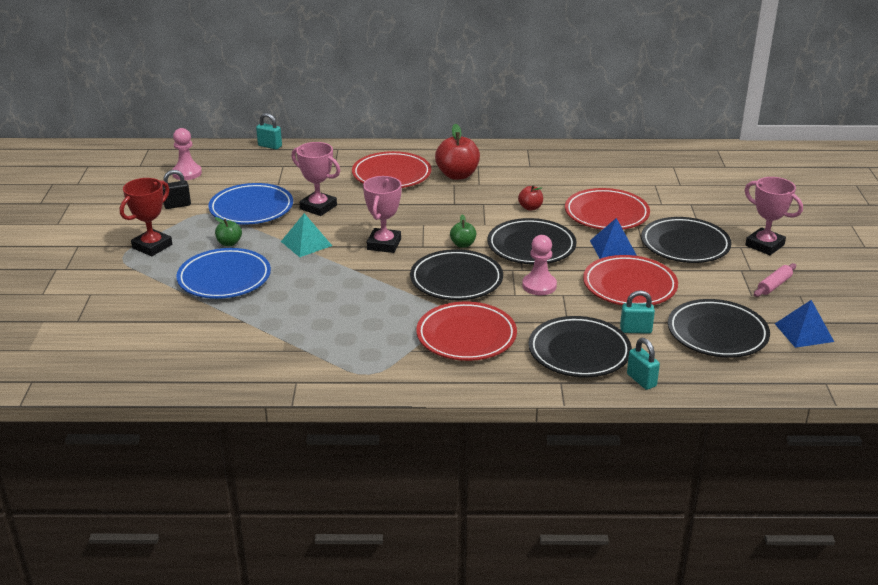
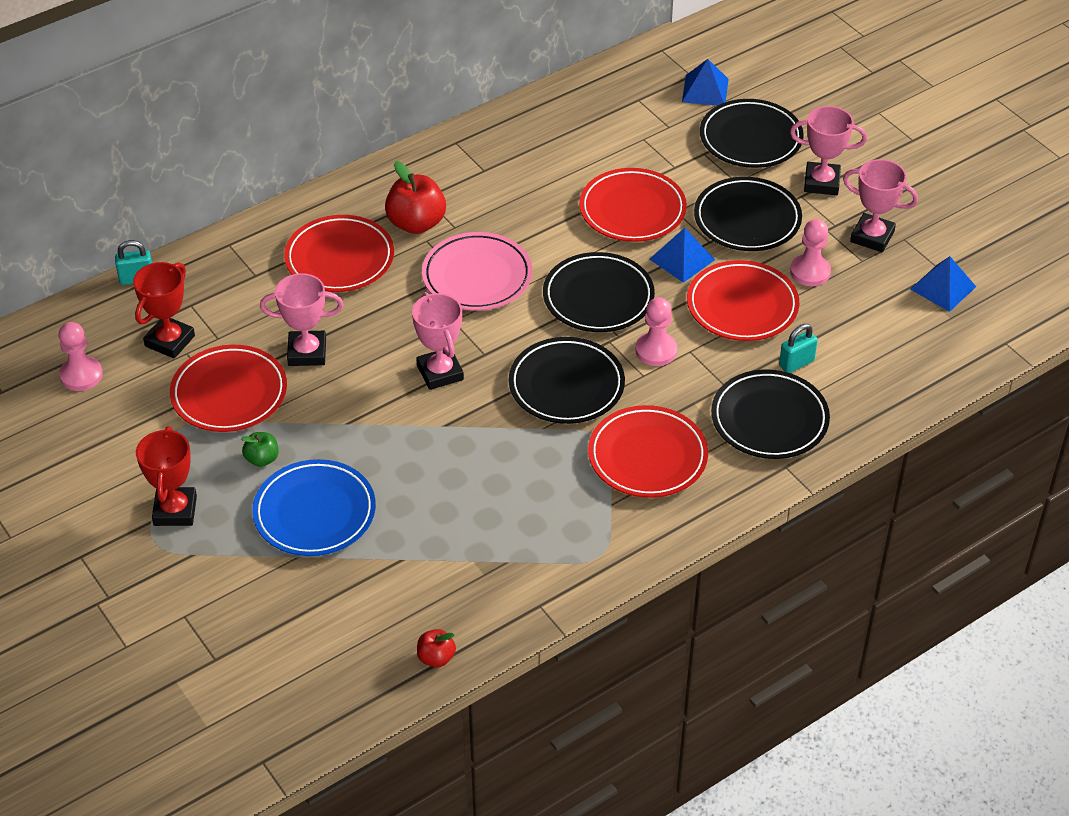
camera: 35 degrees left, 15 degrees up
(177, 205) = (131, 433): black padlock -> none
(251, 176) = (170, 341): none -> red trophy
(251, 208) = (229, 393): blue plate -> red plate
(306, 243) = (352, 415): turquoise pyramid -> none
(463, 244) = (525, 330): green apple -> none
(464, 210) = (477, 276): none -> pink plate
(530, 208) = (545, 238): red apple -> red apple (436, 658)
(641, 380) = (853, 425): turquoise padlock -> none
(702, 287) = (810, 272): none -> pink pawn
(717, 333) = (871, 329): black plate -> black plate (750, 138)
(727, 176) = (705, 90): none -> blue pyramid
(774, 285) = (872, 237): pink rolling pin -> pink trophy

